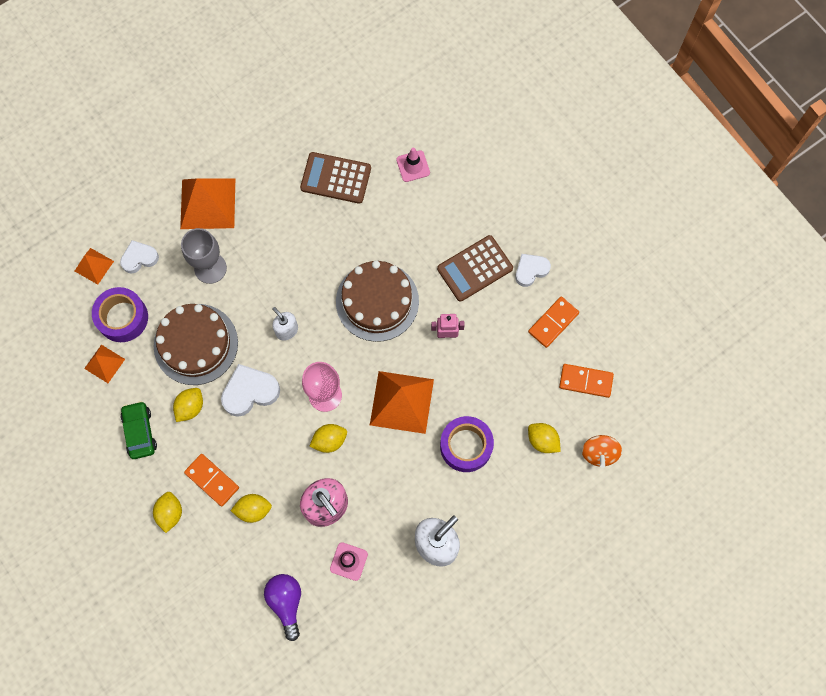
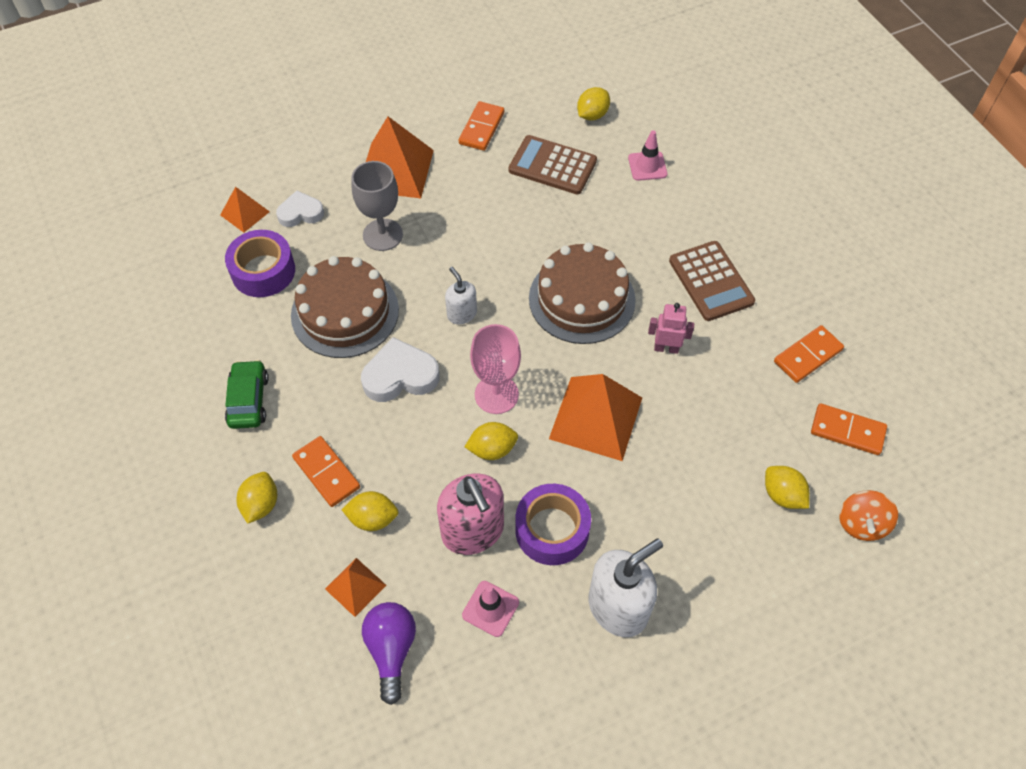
camera: 10 degrees right, 15 degrees down
(104, 364) = (227, 317): orange pyramid -> orange pyramid (355, 587)
(190, 407) = (320, 382): yellow lemon -> yellow lemon (592, 115)
(271, 149) = (481, 128): none -> orange domino
(466, 446) = (675, 485): purple tape -> purple tape (552, 530)
(475, 268) = (711, 281): brown calculator -> brown calculator turned 90 degrees counterclockwise
(530, 270) = (782, 293): white heart -> none

